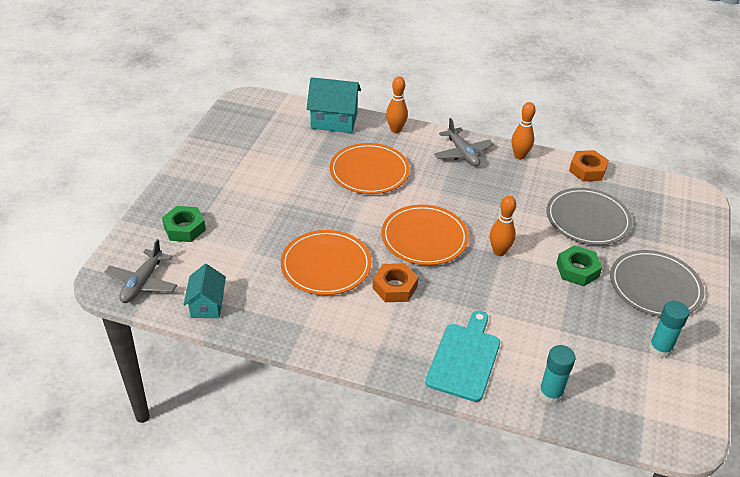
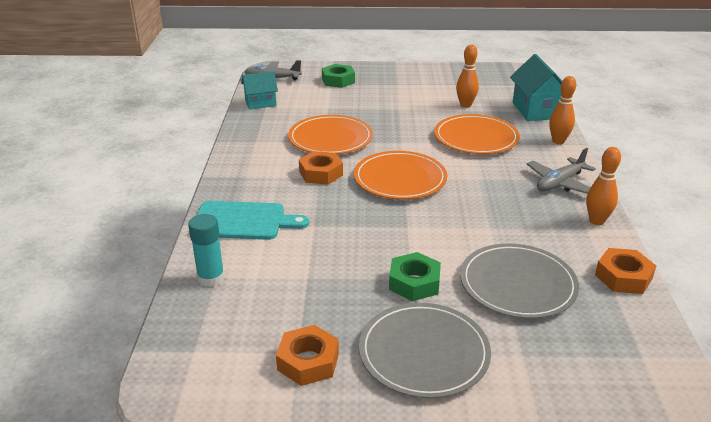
camera: 75 degrees right, 10 degrees down
(499, 251) = (409, 225): orange bowling pin -> orange bowling pin (465, 105)
(660, 348) = (308, 361): turquoise glue stick -> orange nut

